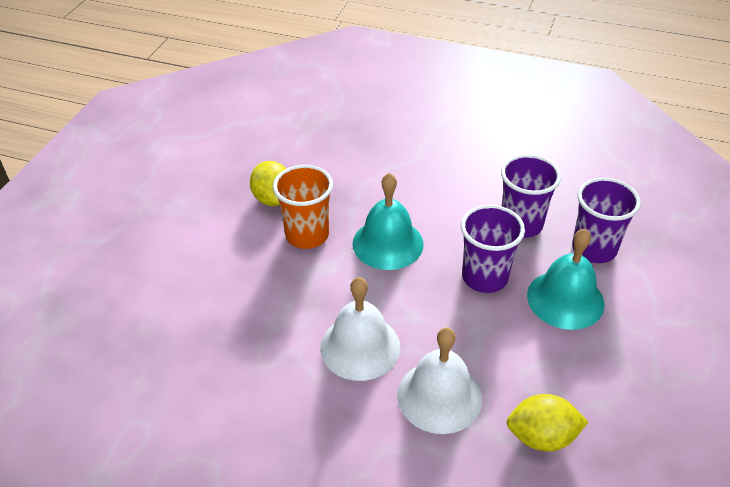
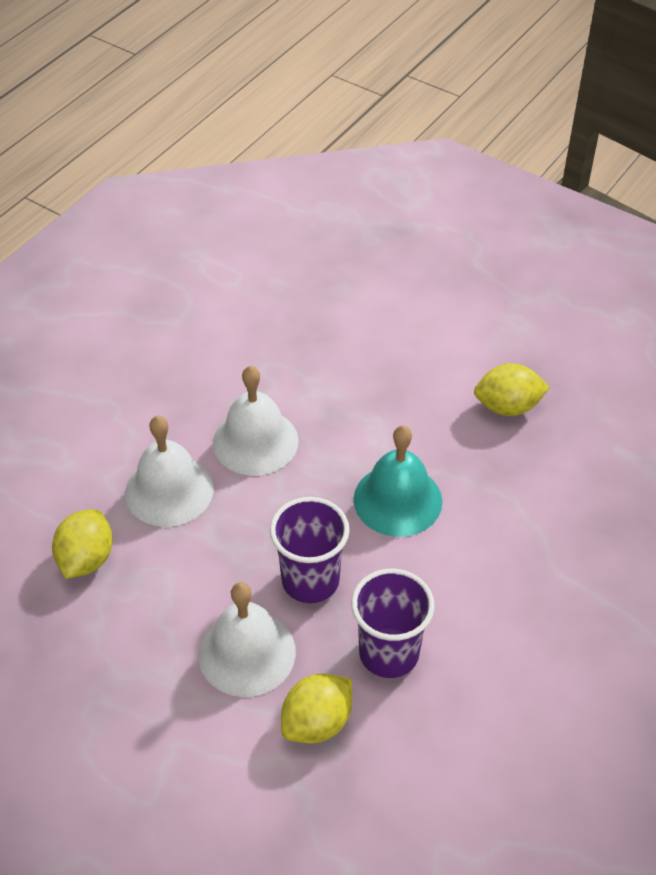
camera: 105 degrees right, 5 degrees up
(307, 235) = (434, 427): orange cup -> none
(565, 299) = (247, 653): turquoise bell -> white bell
(594, 249) = (317, 722): purple cup -> yellow lemon

